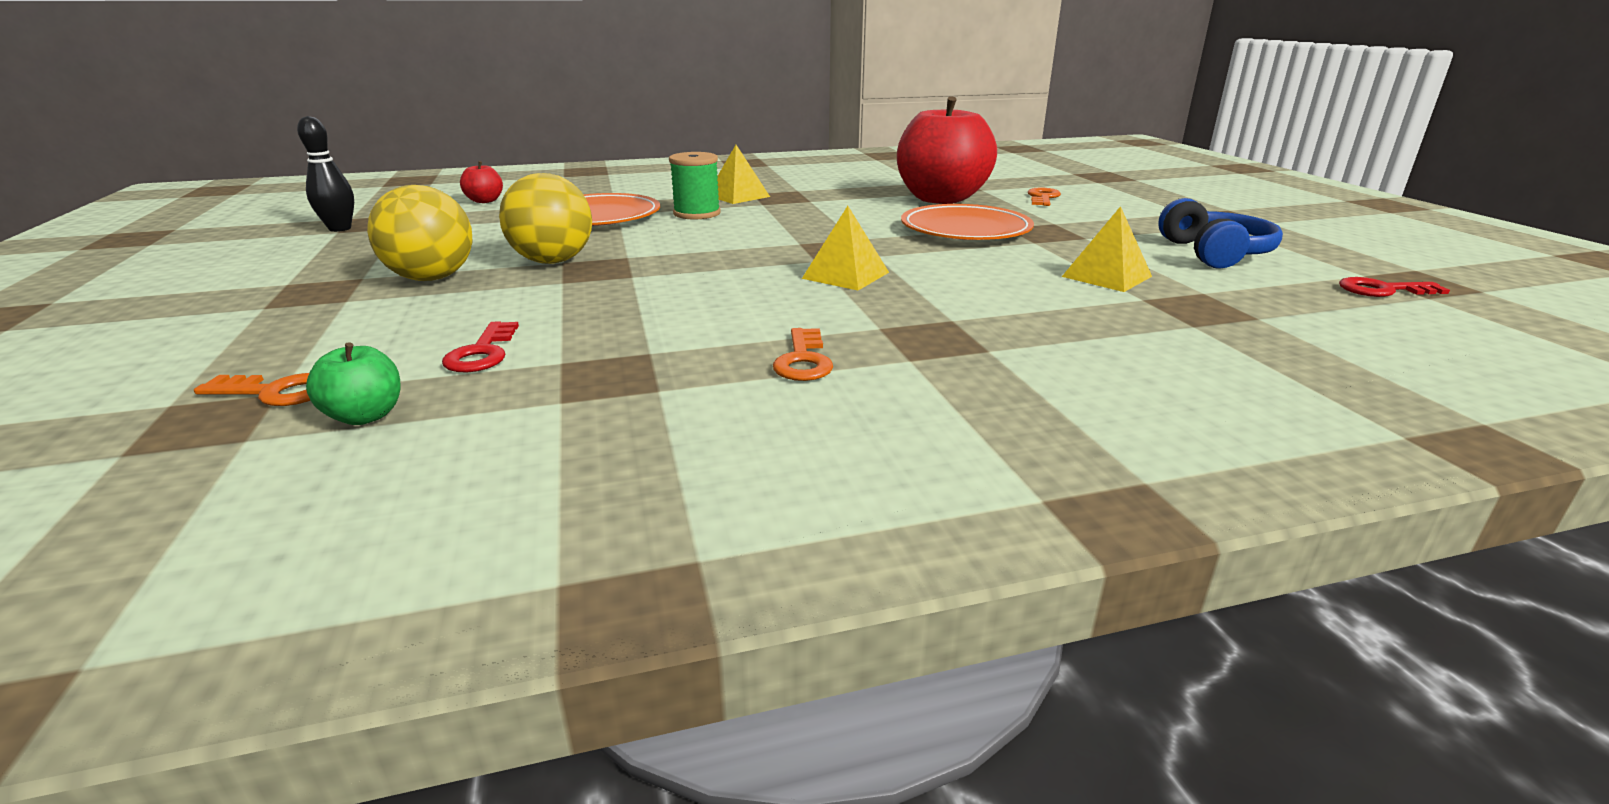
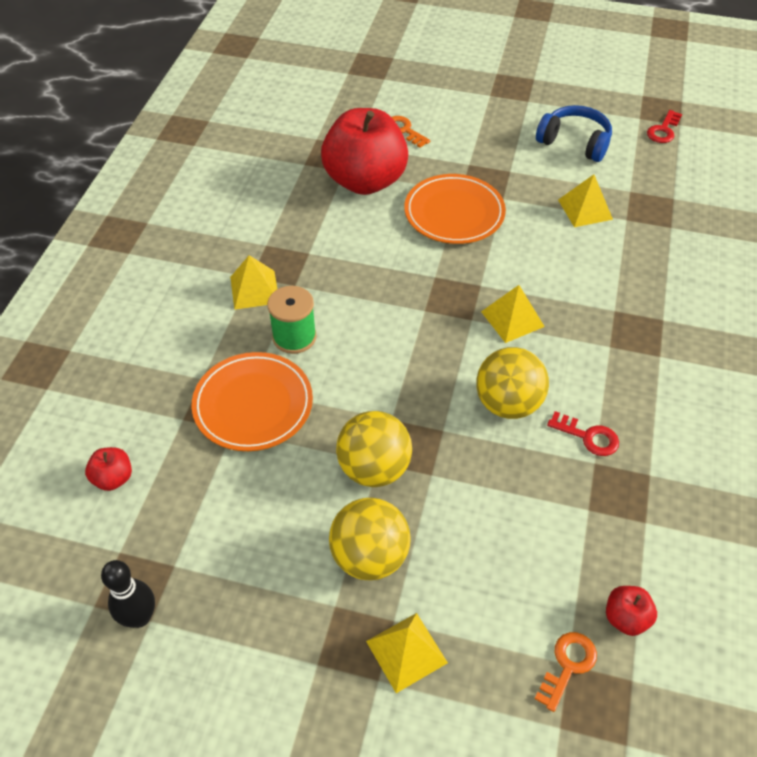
camera: 60 degrees left, 25 degrees up
(301, 311) = (406, 652): none -> yellow pyramid
(365, 416) = (626, 618): green apple -> red apple
(482, 353) = (554, 547): red key -> red key (588, 436)
(704, 294) = (508, 403): none -> yellow ball
(803, 360) = (640, 399): orange key -> none

